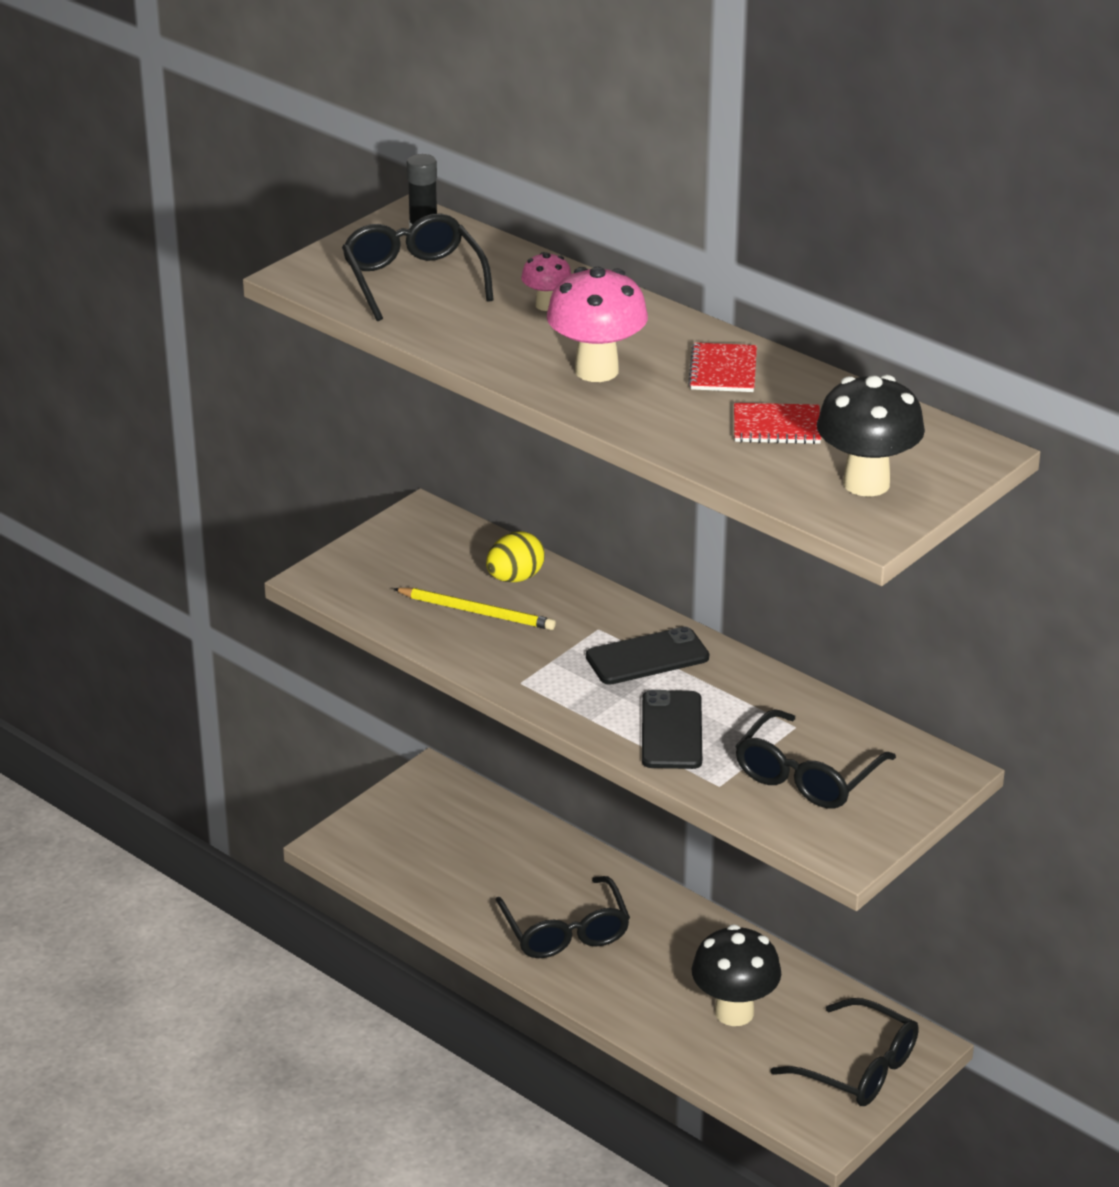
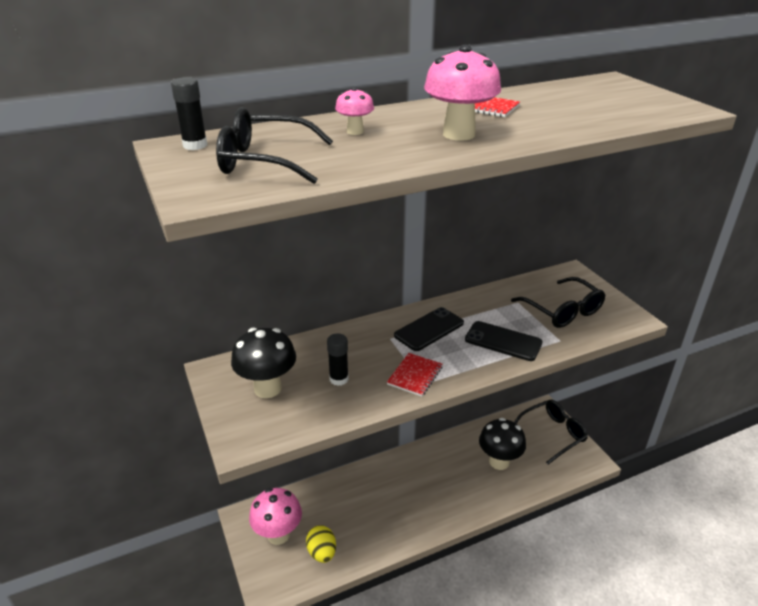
camera: 65 degrees left, 0 degrees up
(424, 819) = (278, 535): none -> pink mushroom
(477, 612) = (339, 379): yellow pencil -> black glue stick
(515, 578) = (316, 353): yellow egg -> yellow egg (322, 552)
(565, 931) = (408, 505): black glasses -> none
(647, 657) = (429, 329): black phone -> black phone turned 45 degrees clockwise
(776, 426) = (563, 108): red notebook -> red notebook (415, 375)
(866, 483) = (640, 102): black mushroom -> black mushroom (267, 388)

